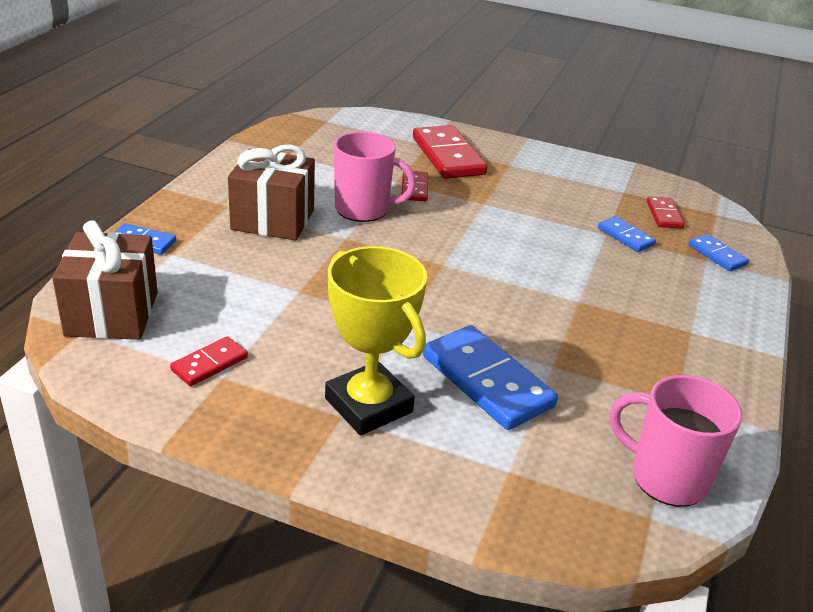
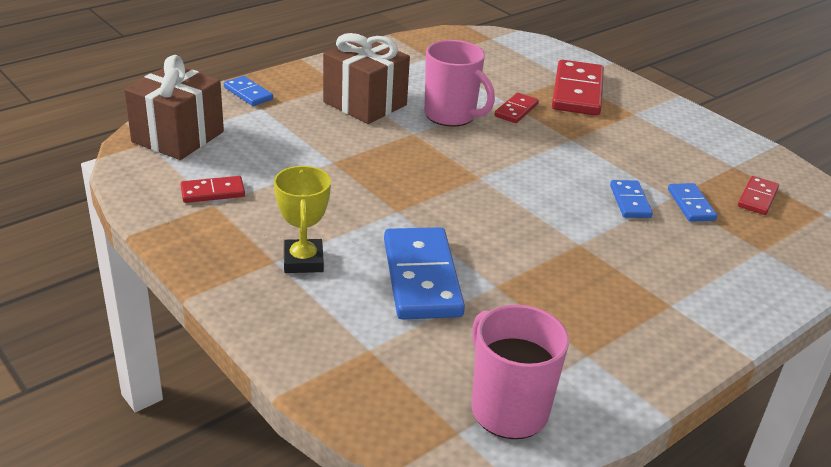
camera: 30 degrees right, 0 degrees up
(368, 405) = (303, 261): yellow trophy -> yellow trophy, size x0.65
(717, 255) = (779, 249): blue domino -> blue domino (630, 201)

